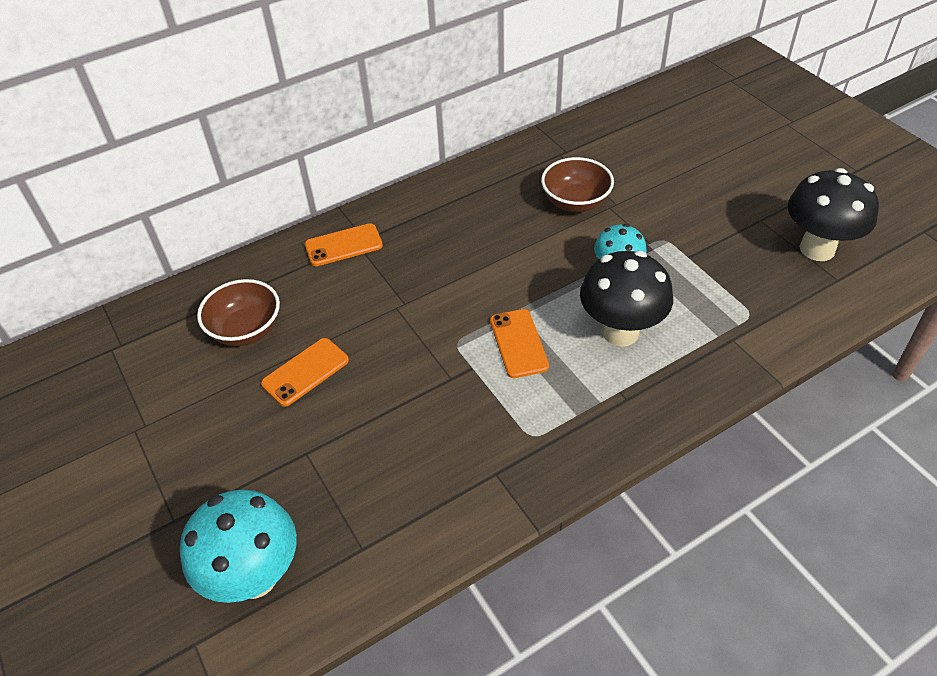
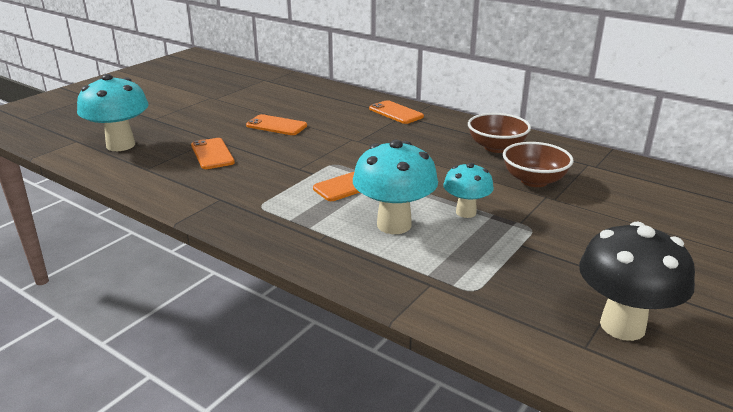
camera: 65 degrees right, 20 degrees down
(246, 330) = (300, 104): brown bowl -> brown bowl (496, 147)
(357, 461) = (212, 154): none -> orange phone
(620, 332) = (394, 225): black mushroom -> turquoise mushroom

